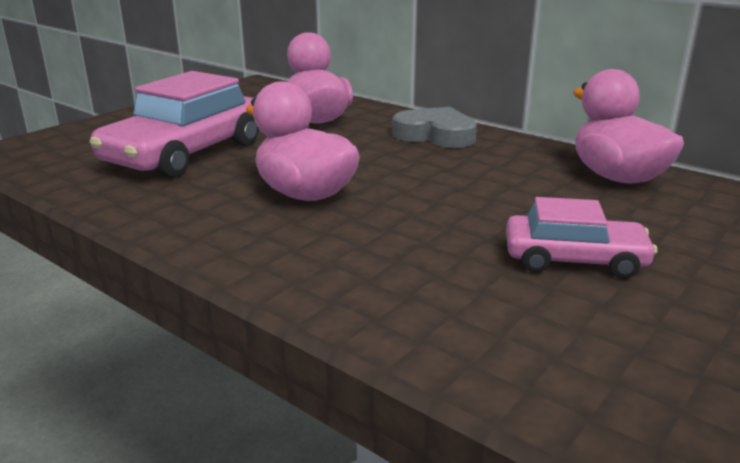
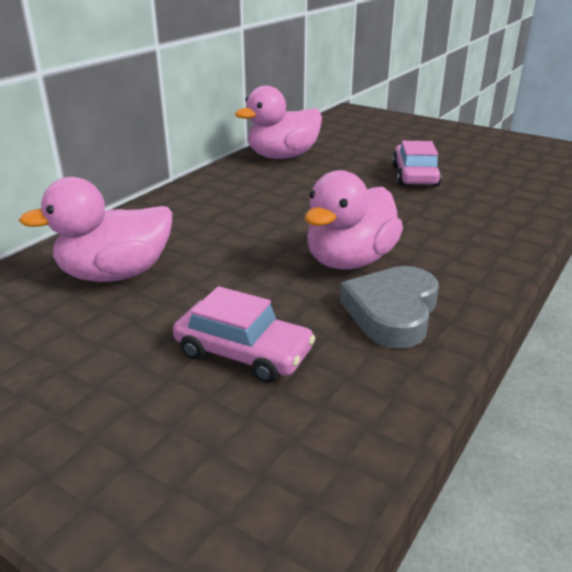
camera: 95 degrees left, 5 degrees up
(186, 153) = (243, 352): pink car -> pink car, size x0.58
(435, 135) = (184, 209): grey heart -> grey heart (392, 312)

